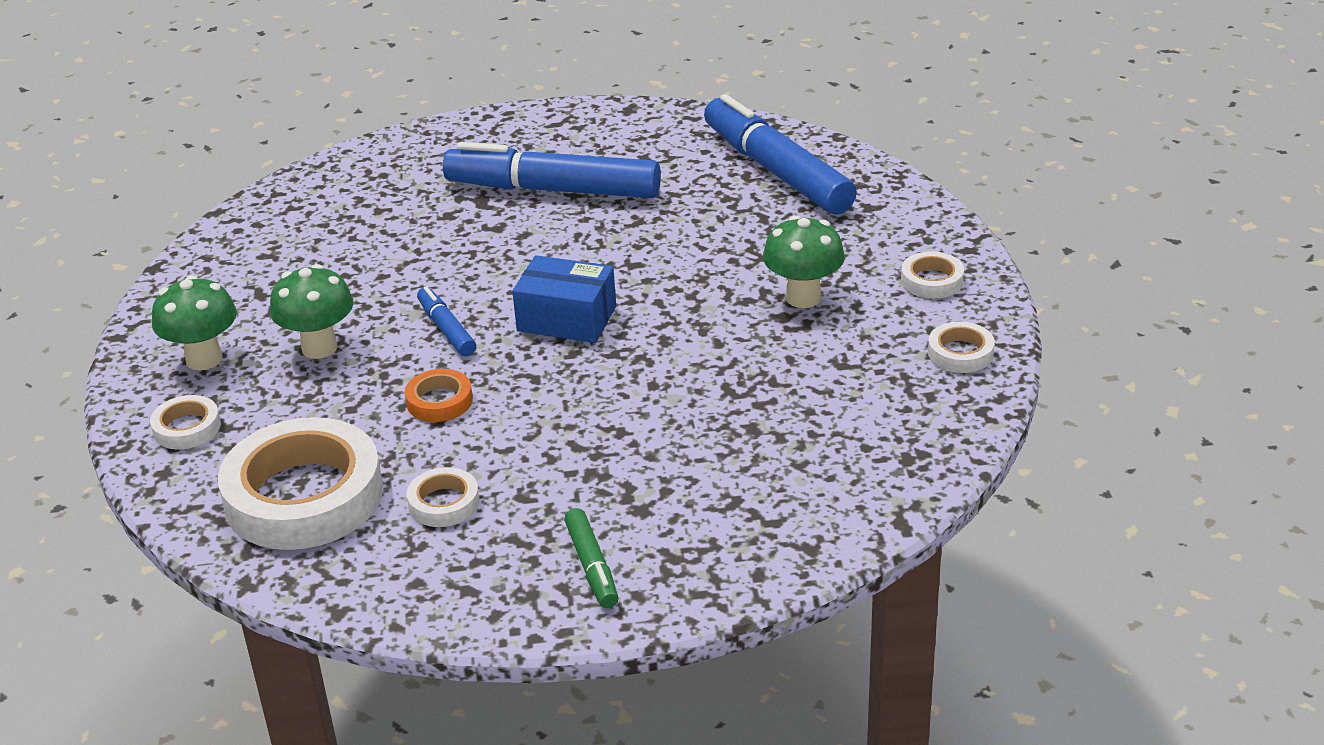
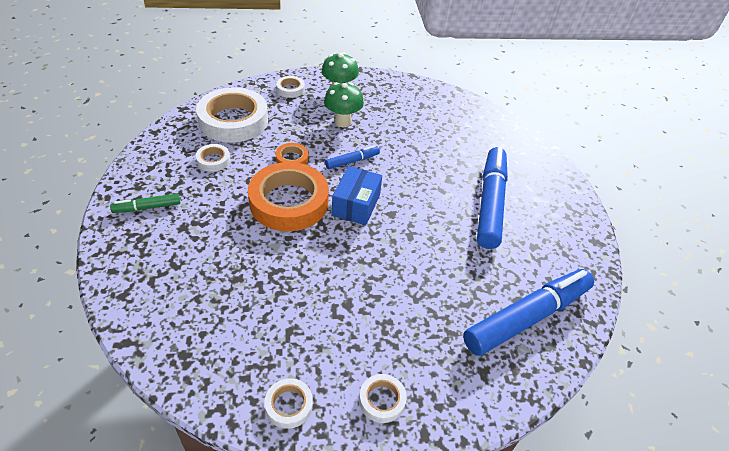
camera: 85 degrees right, 10 degrees up
(564, 392) = (289, 202): none -> orange tape
(803, 297) = (367, 317): green mushroom -> none

